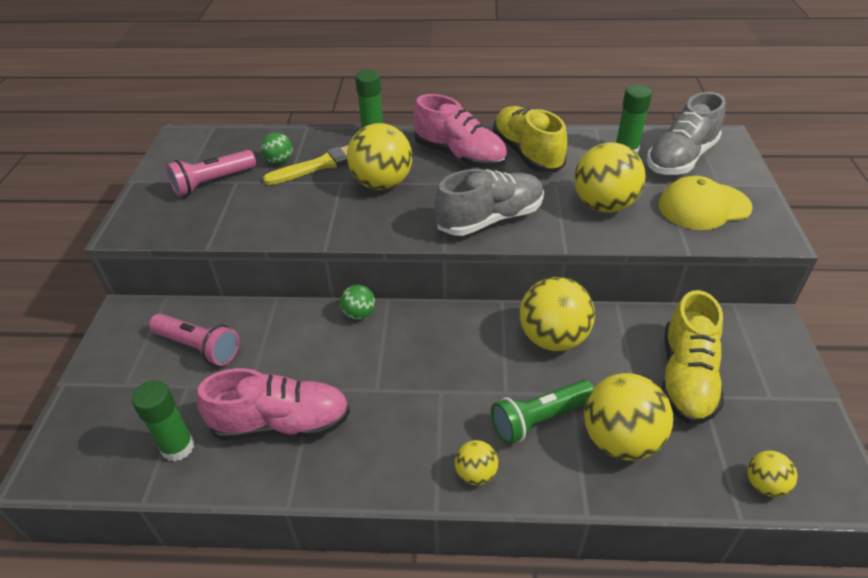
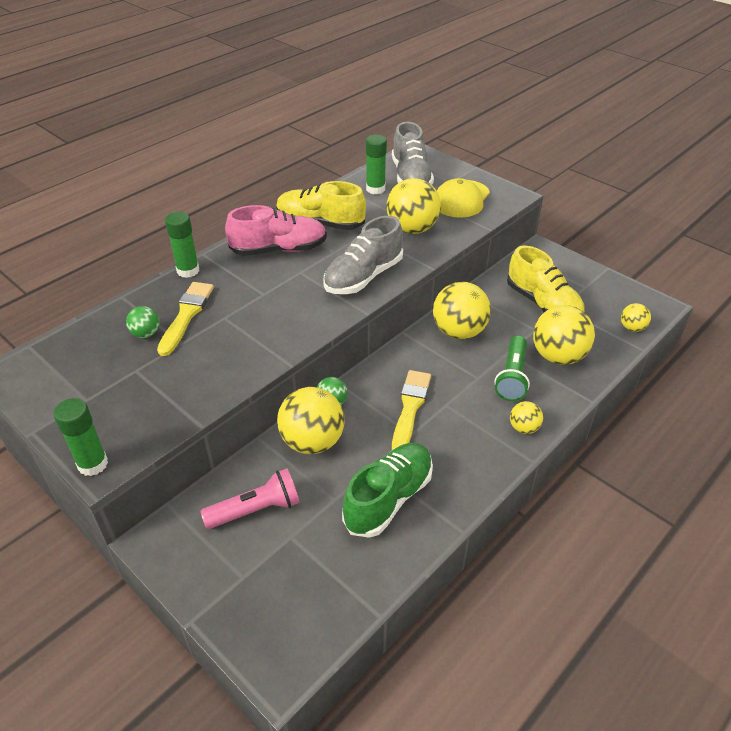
camera: 50 degrees left, 0 degrees up
(178, 447) = (348, 570): green glue stick -> green glue stick (93, 464)
(212, 182) = (115, 384): pink flashlight -> none
(281, 423) = (388, 498): pink shoe -> green shoe
(382, 183) = (256, 300): yellow ball -> yellow ball (312, 442)
(408, 368) = (410, 408): none -> yellow brush
(490, 219) = (363, 277): grey shoe -> grey shoe turned 150 degrees counterclockwise

